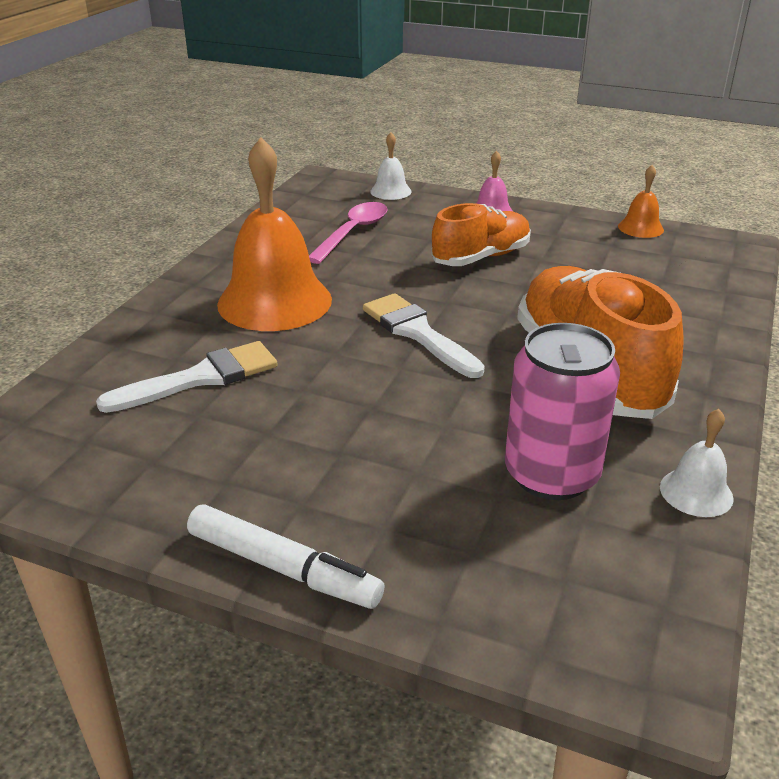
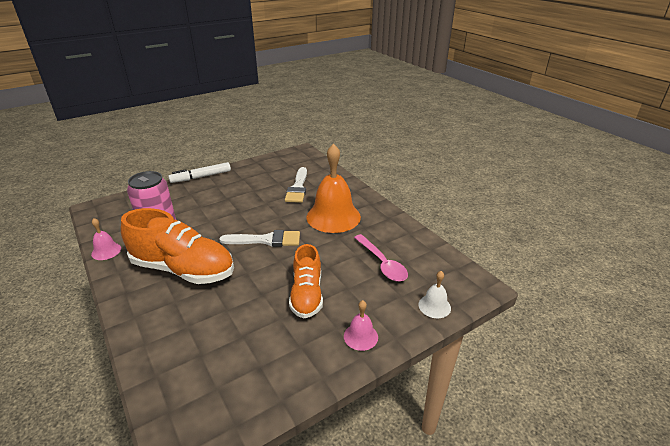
camera: 125 degrees right, 0 degrees up
(640, 228) = (262, 404): orange bell -> none
(696, 492) = (106, 251): white bell -> pink bell

